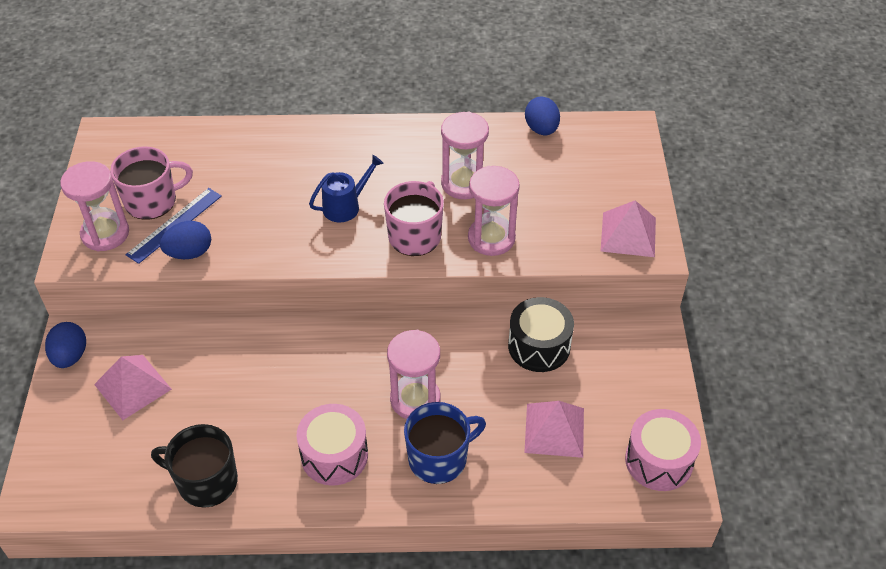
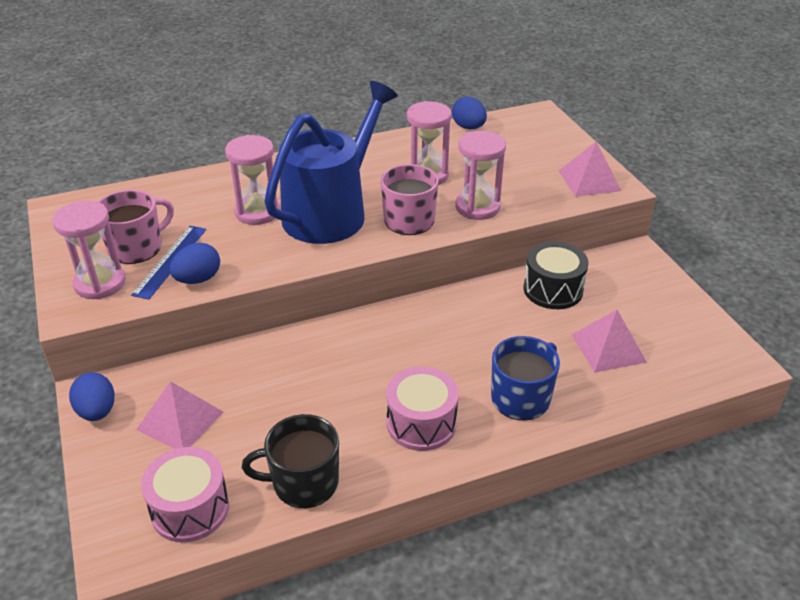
camera: 20 degrees left, 10 degrees down
(345, 206) = (331, 212): blue watering can -> blue watering can, size x2.31
(415, 399) = (470, 357): pink hourglass -> pink hourglass (257, 212)
(659, 461) = (710, 347): pink drum -> pink drum (190, 509)

